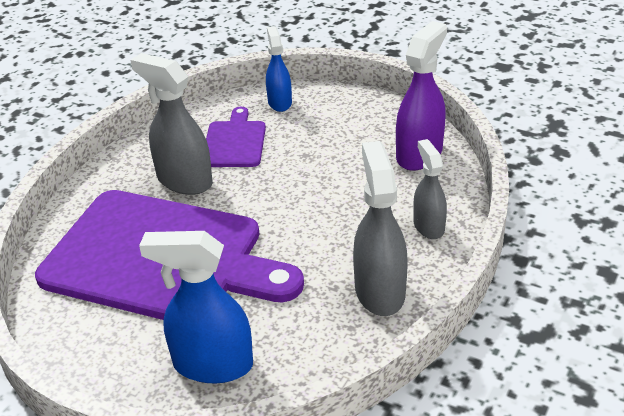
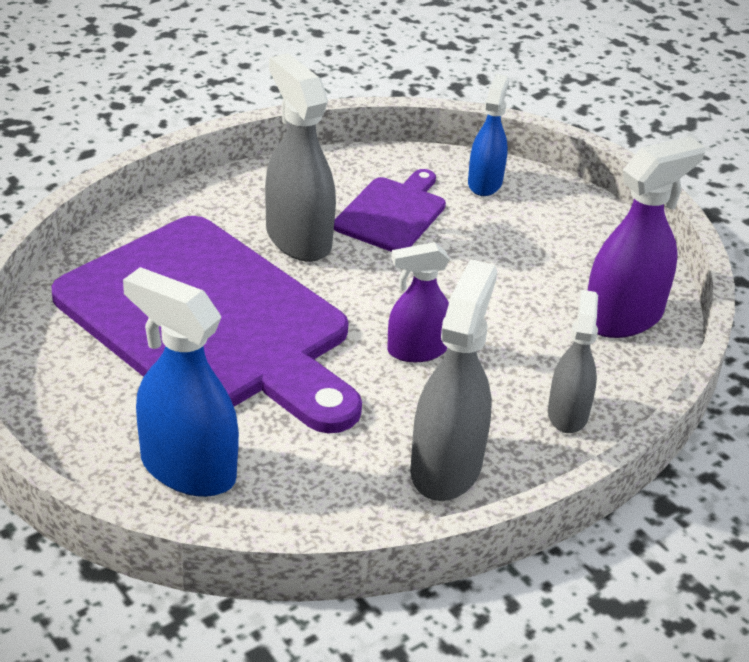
camera: 20 degrees right, 0 degrees up
(309, 224) = (416, 350): none -> purple spray bottle

